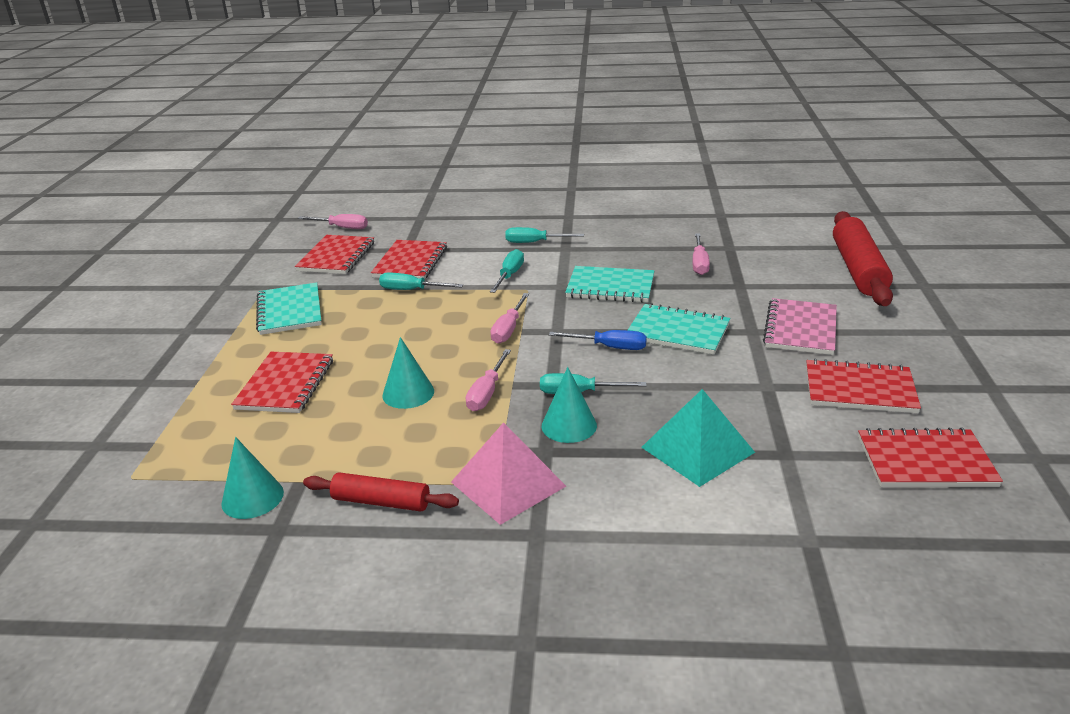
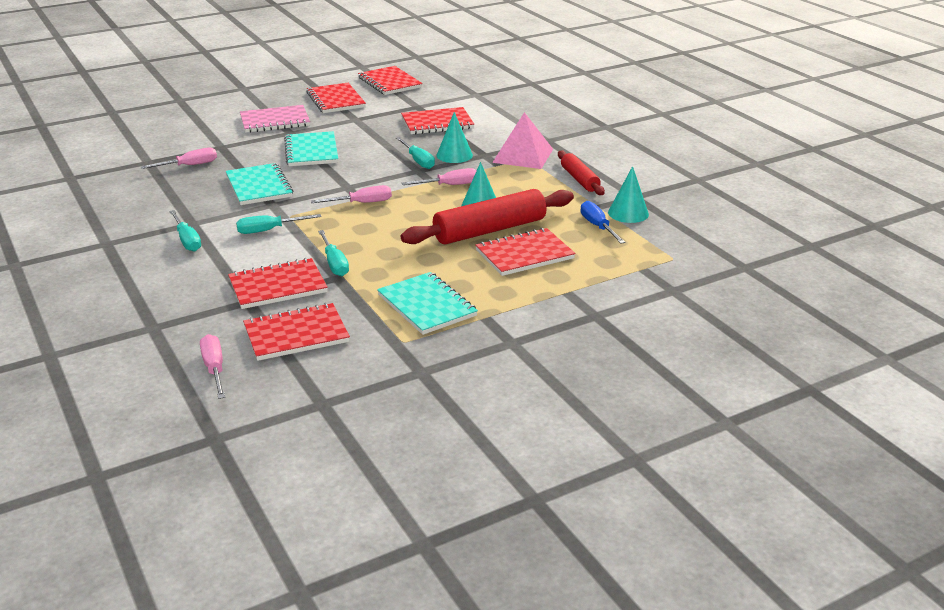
camera: 125 degrees left, 0 degrees up
(290, 311) = (426, 305): turquoise notebook -> turquoise notebook turned 75 degrees counterclockwise
(609, 347) = (353, 165): blue screwdriver -> blue screwdriver (597, 226)
(697, 449) = (437, 123): turquoise pyramid -> red notebook
(858, 269) = (165, 118): red rolling pin -> red rolling pin (490, 230)

